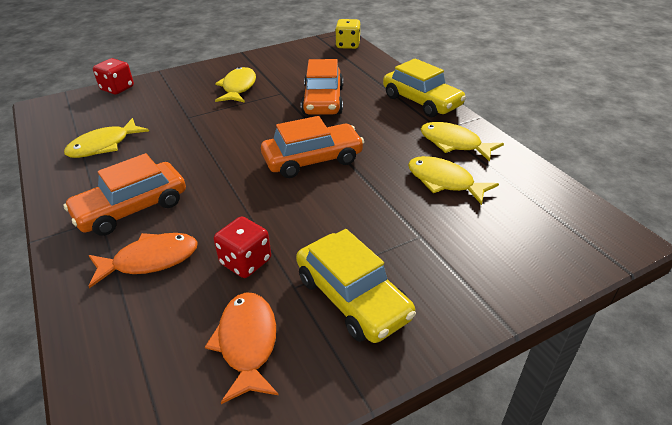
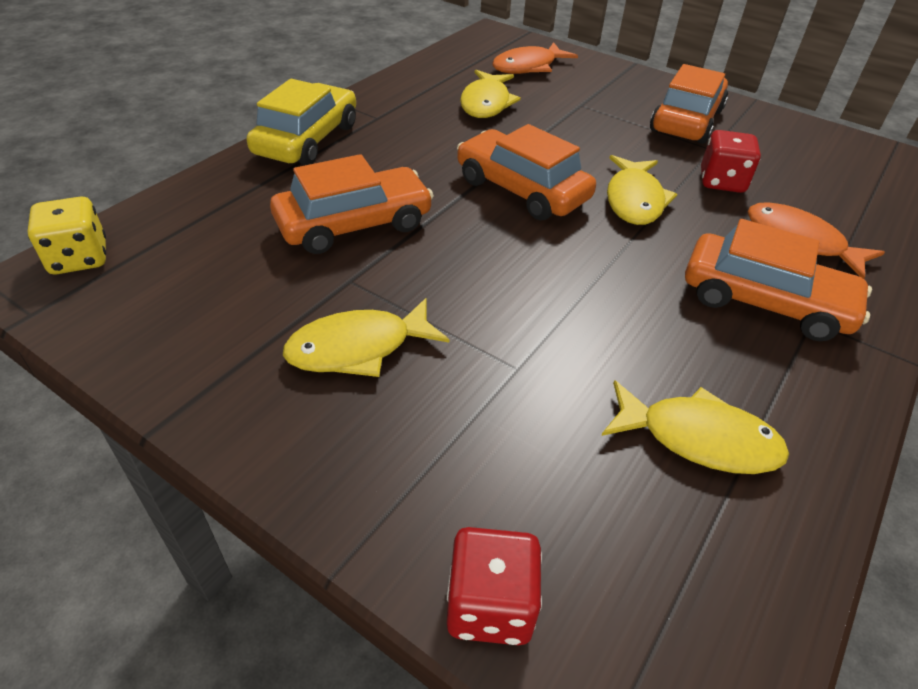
camera: 120 degrees left, 5 degrees up
(247, 343) = (786, 153): orange fish -> orange fish (528, 67)
(352, 297) = (686, 120): yellow car -> orange car
(454, 143) = (405, 106): yellow fish -> yellow fish (634, 200)

